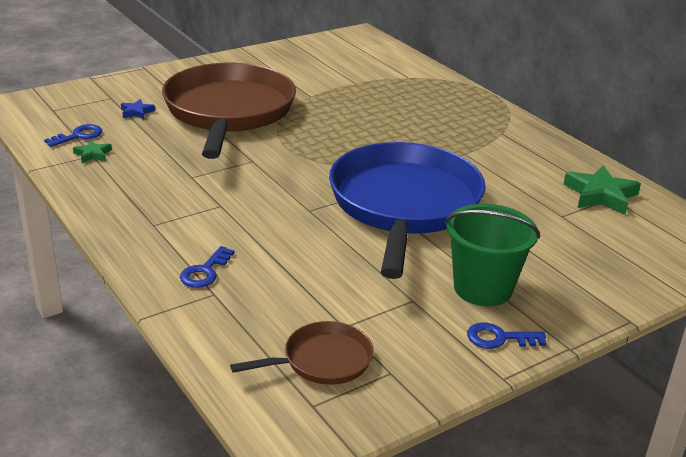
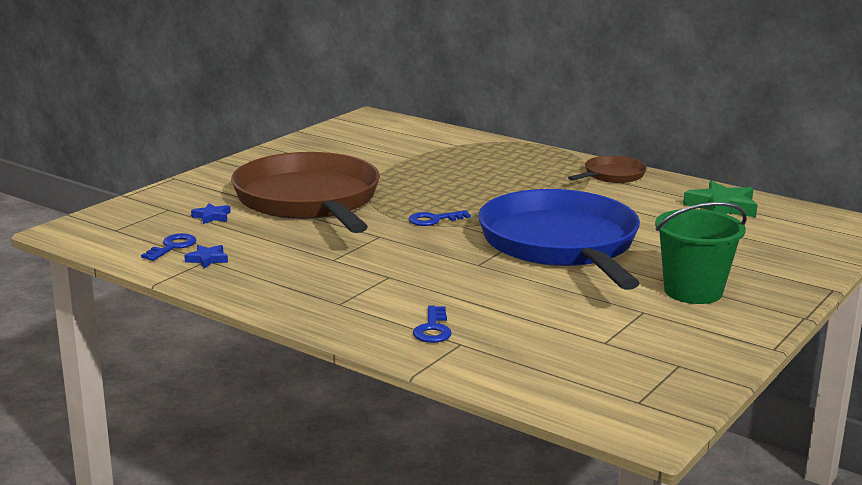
camera: 20 degrees left, 10 degrees down
(93, 154) = (207, 259): green star -> blue star
(322, 360) = (612, 370): brown pan -> brown pan (612, 175)
(499, 338) = (742, 322): blue key -> blue key (434, 220)

